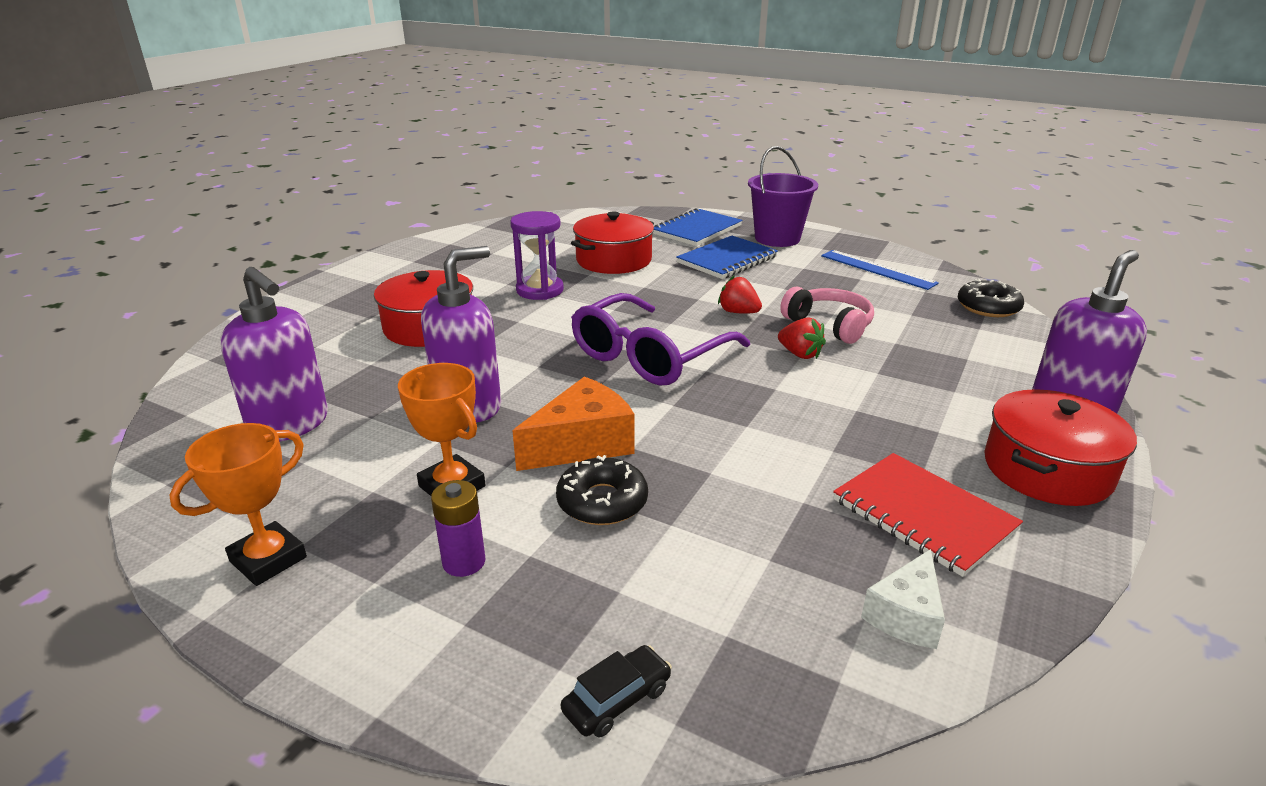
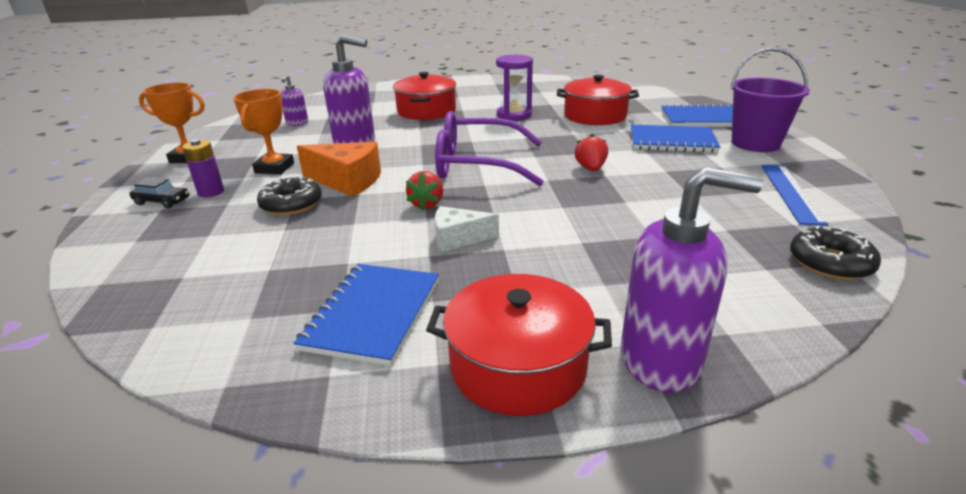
camera: 55 degrees right, 0 degrees up
(290, 425) = (297, 123): purple soap dispenser -> purple soap dispenser, size x0.51
(617, 700) = (114, 262): black car -> black car (162, 201)
(800, 354) = (561, 206): red strawberry -> red strawberry (427, 204)
(829, 325) = (633, 203): pink headphones -> none
(906, 615) = (235, 336): white cheese -> white cheese (458, 238)
(923, 515) = (373, 314): red notebook -> blue notebook

